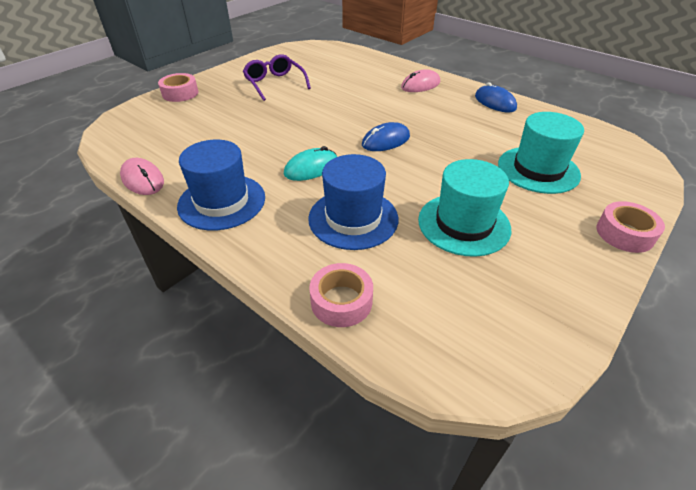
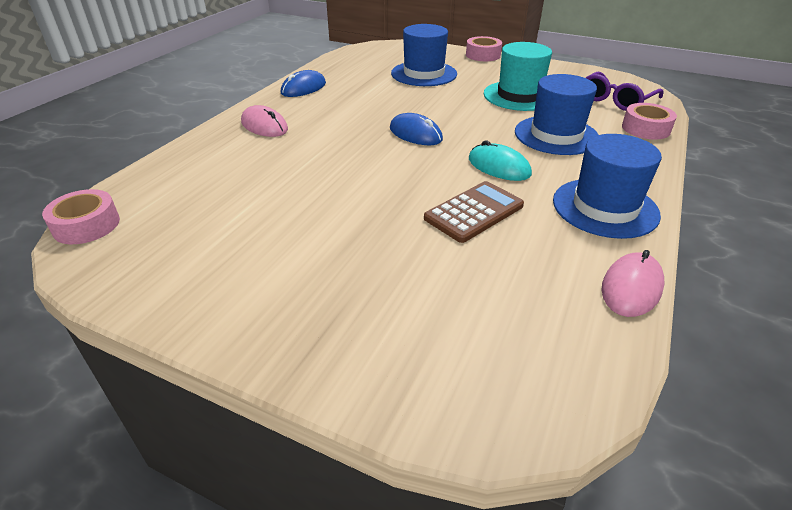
camera: 105 degrees left, 5 degrees down
(180, 93) = (349, 365): pink tape -> pink tape (86, 225)
(259, 143) = (474, 212): none -> brown calculator
(275, 83) = (276, 244): purple glasses -> purple glasses (616, 100)
(538, 169) = (424, 74): turquoise hat -> blue hat

